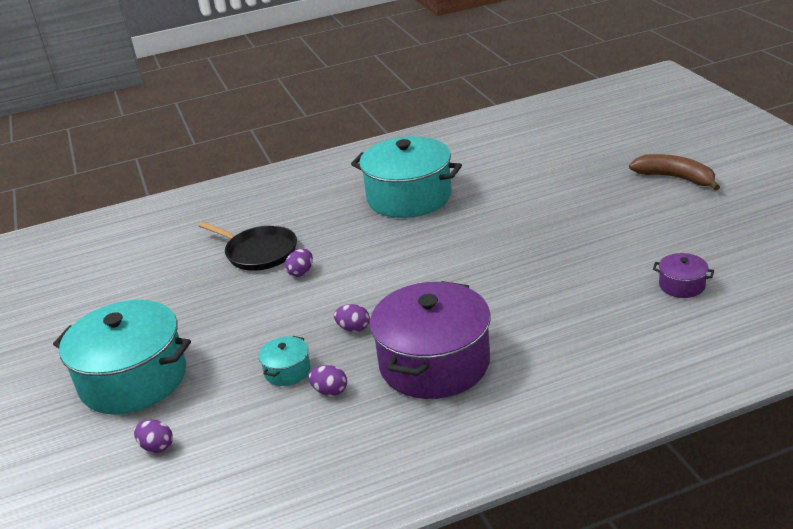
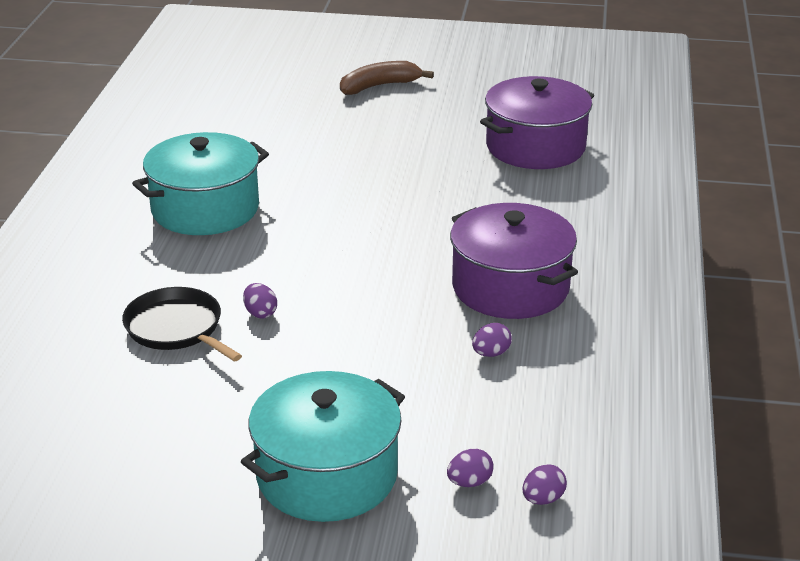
camera: 65 degrees left, 0 degrees up
(259, 252) = (176, 328): black pan -> black pan turned 105 degrees counterclockwise
(287, 371) = (431, 369): turquoise pot -> none
(353, 328) = (405, 312): purple egg -> purple egg (543, 499)
(681, 285) = (535, 147): purple pot -> purple pot, size x2.33

